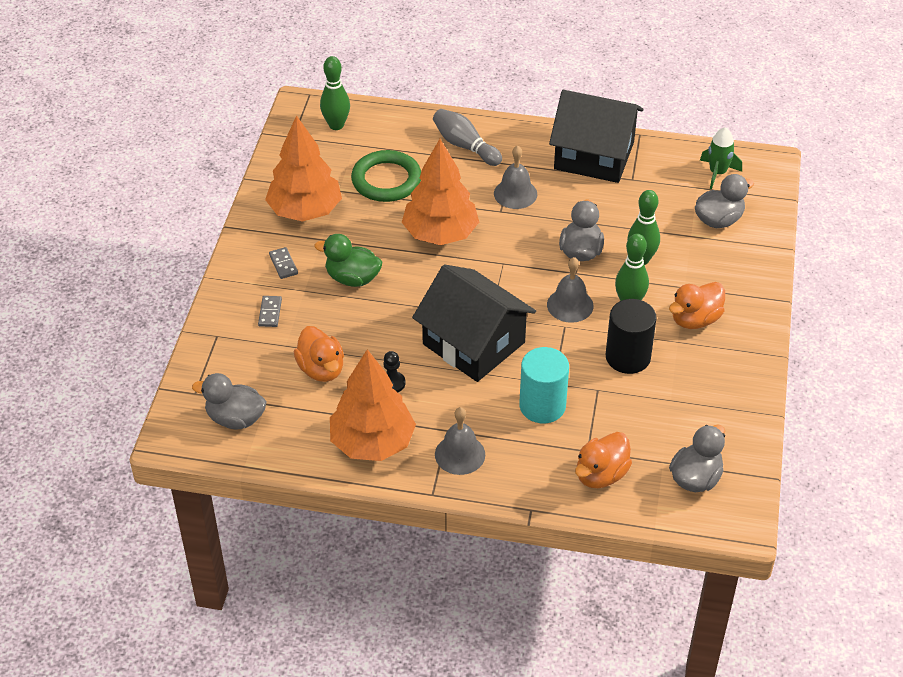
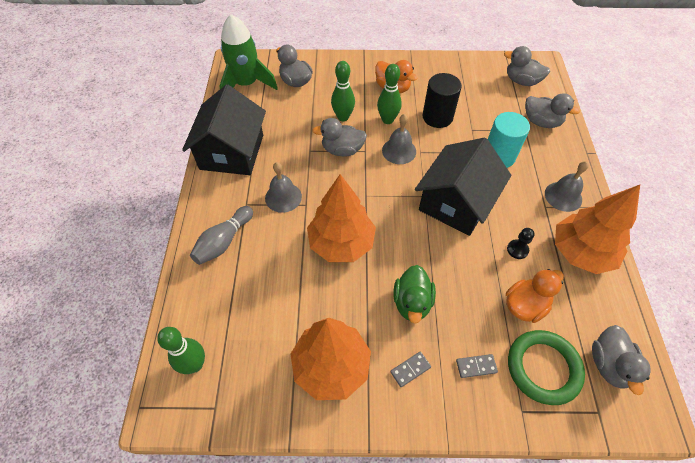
camera: 100 degrees left, 10 degrees up
(386, 180) = (277, 299): green ring -> green ring (543, 368)
(601, 475) = (541, 122): orange duck -> grey duck
(717, 173) = (247, 84): green rocket -> green rocket, size x1.78

